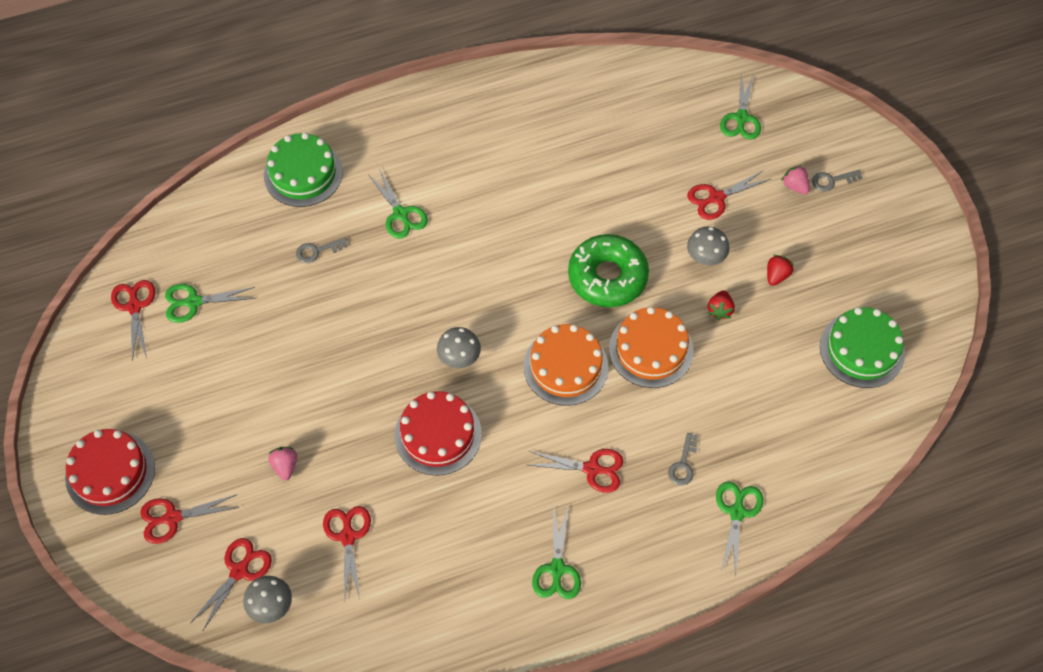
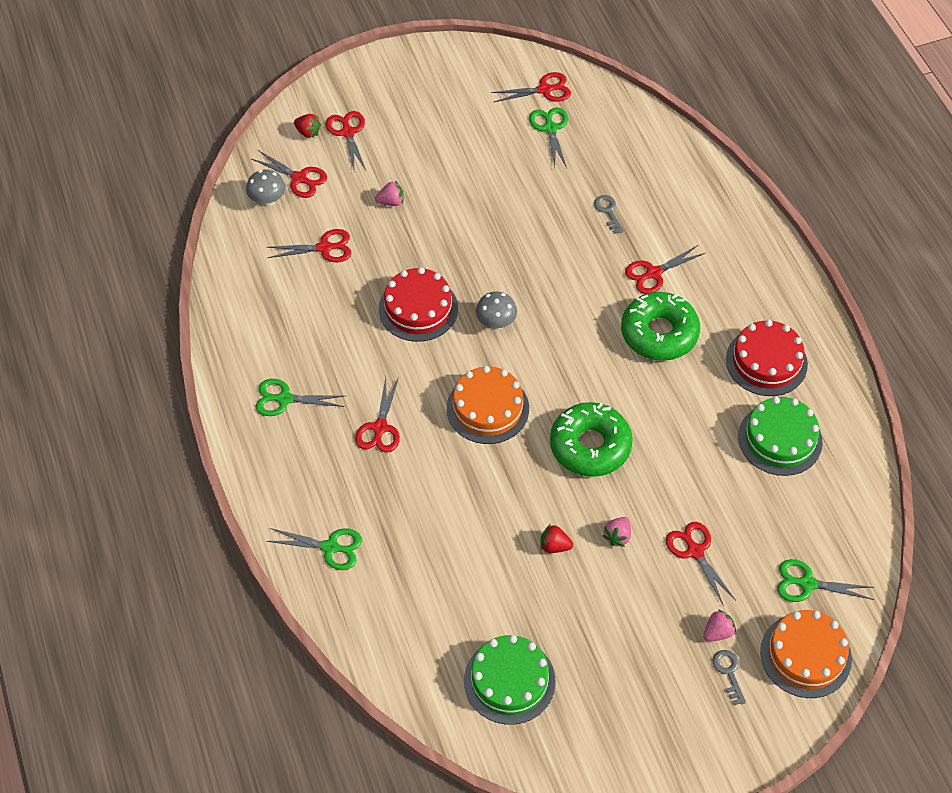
camera: 90 degrees right, 5 degrees down
(110, 472) = (389, 90): red cake -> red cake (766, 362)
(303, 173) = (694, 196): green cake -> green cake (780, 439)
(400, 214) = (654, 273): green scissors -> red scissors
(475, 213) = (659, 333): none -> green donut
(651, 349) = (507, 481): orange cake -> orange cake (805, 655)
(683, 464) = (382, 504): grey key -> none
(705, 258) = (617, 536): grey mushroom -> pink strawberry
(776, 275) = (598, 604): red strawberry -> red strawberry (308, 132)

